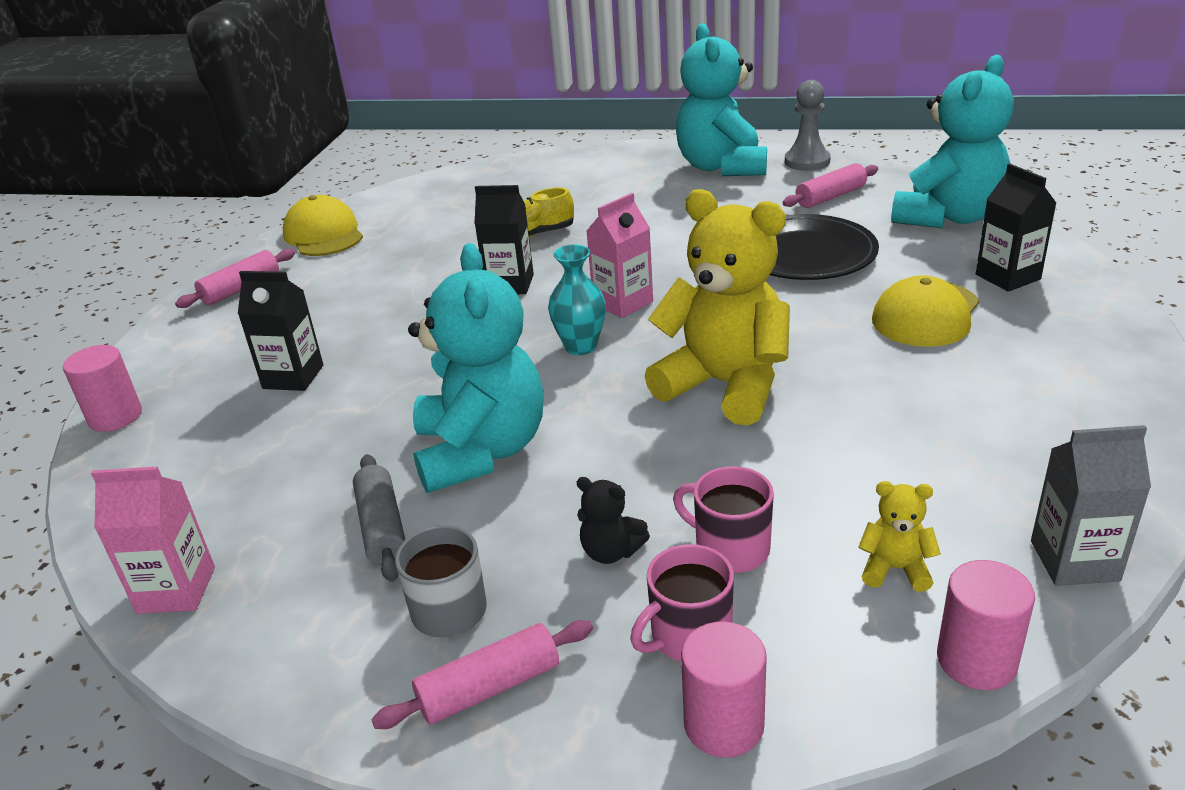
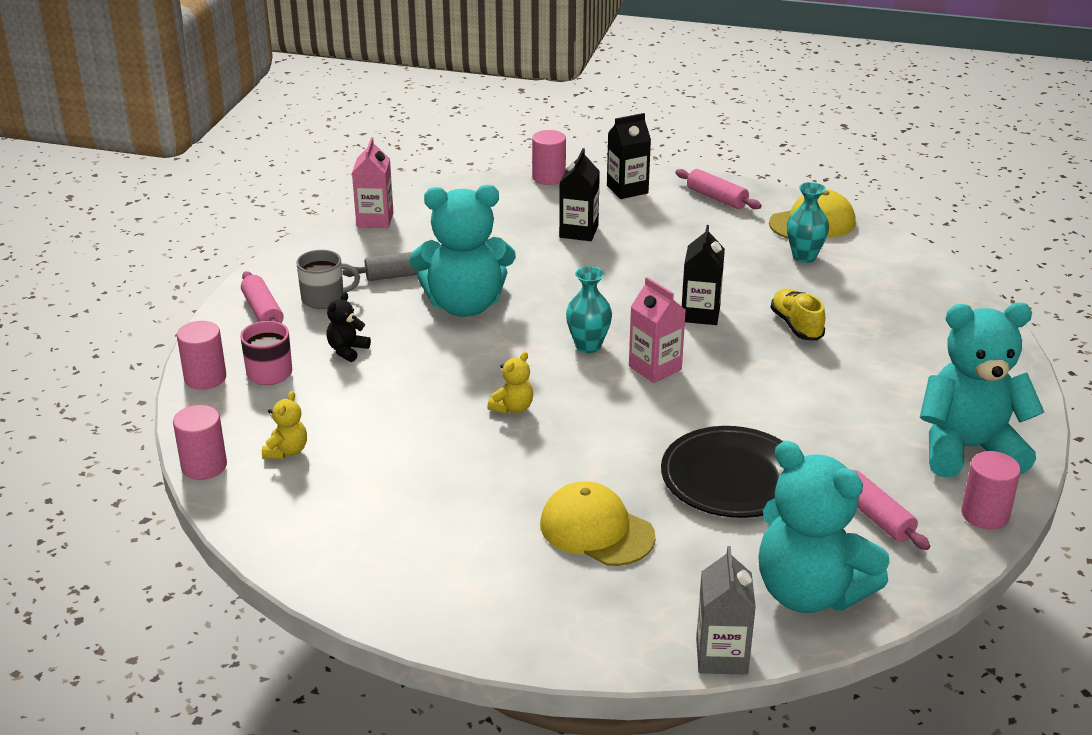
camera: 90 degrees right, 0 degrees up
(395, 236) = (804, 256): none -> turquoise vase
(725, 385) = (512, 408): yellow teddy bear -> yellow teddy bear, size x0.41
(730, 548) = (331, 392): pink mug -> none
(807, 161) = (985, 514): grey pawn -> pink cylinder
(1007, 277) = (658, 600): black carton -> black carton (627, 189)
(1074, 561) = (261, 525): grey carton -> grey carton (721, 656)

